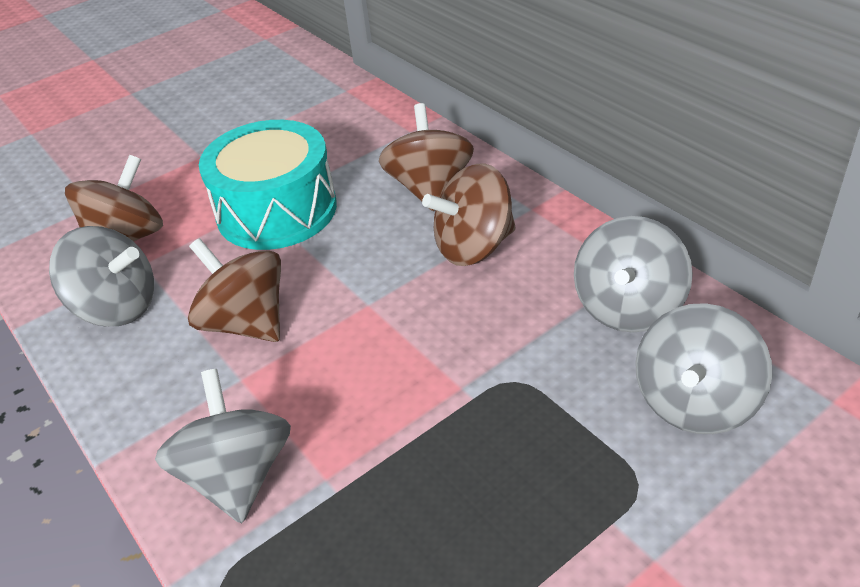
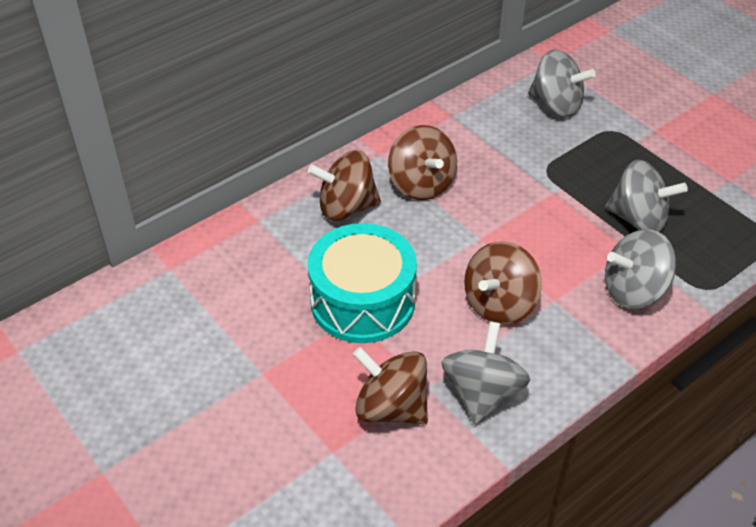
camera: 95 degrees left, 5 degrees up
(628, 307) = (483, 120): grey spinning top -> grey spinning top (638, 219)

